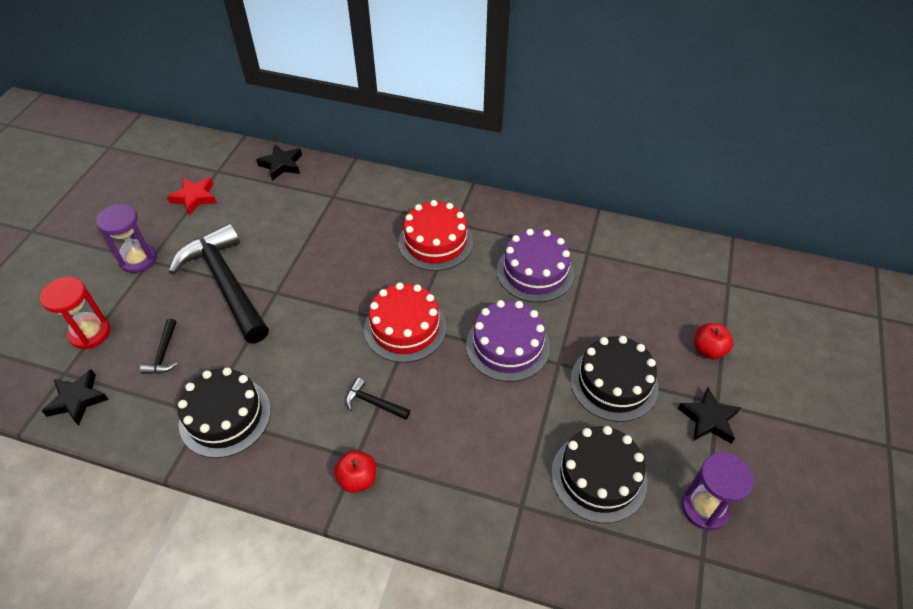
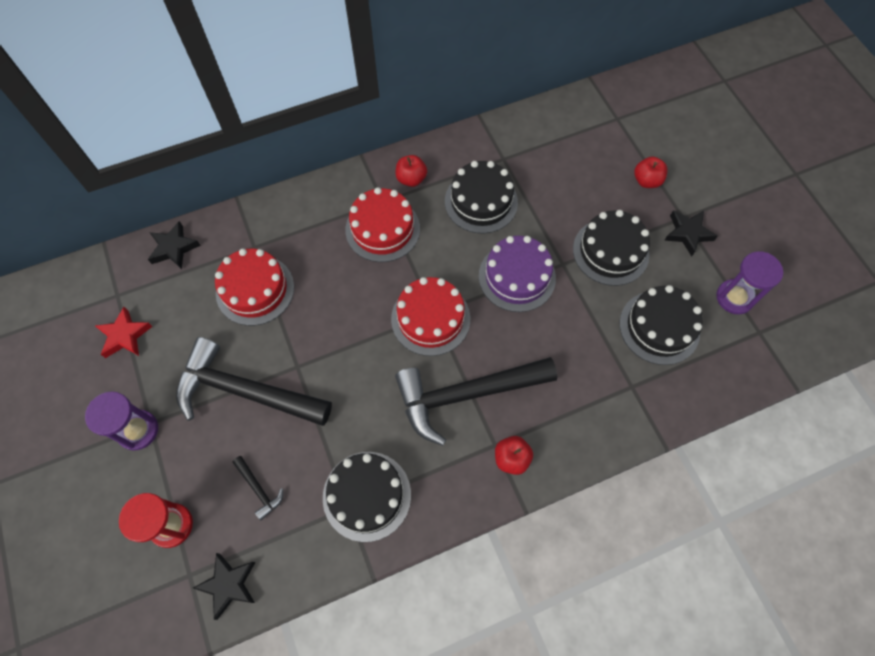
camera: 40 degrees left, 15 degrees up
(303, 224) = (255, 290): none -> red cake
(374, 403) = (467, 395): black hammer -> black hammer, size x2.48
(494, 222) = (411, 179): none -> red apple
(535, 272) = (481, 201): purple cake -> black cake

